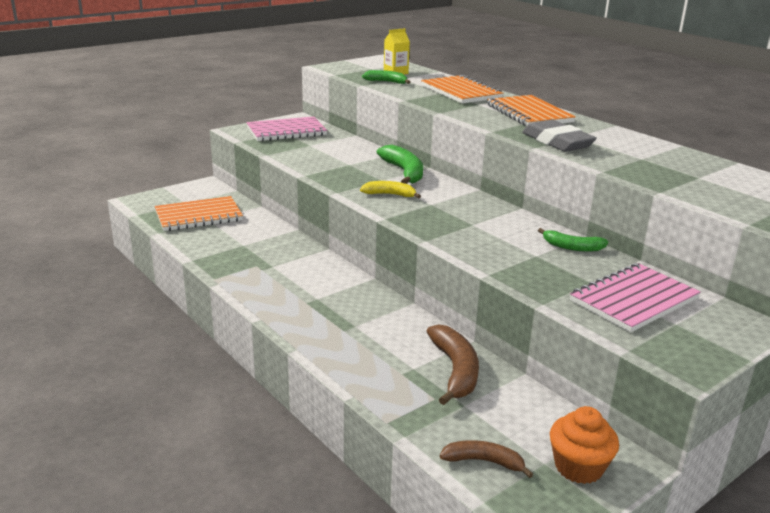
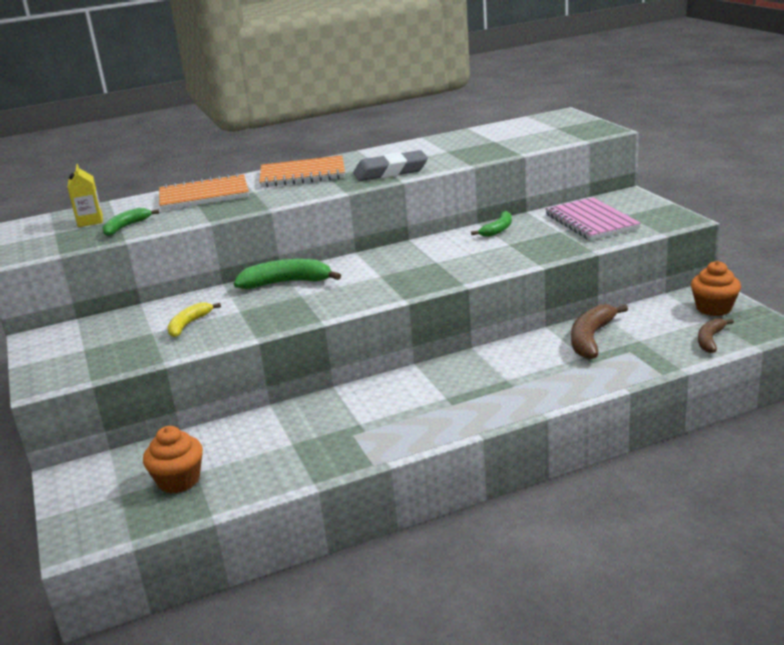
camera: 70 degrees left, 0 degrees up
(198, 216) = (179, 480): orange notebook -> orange cupcake
(286, 131) = (84, 347): pink notebook -> none
(390, 194) = (344, 293): yellow banana -> yellow banana (189, 324)
(455, 371) = (591, 338): brown banana -> brown banana turned 75 degrees counterclockwise

